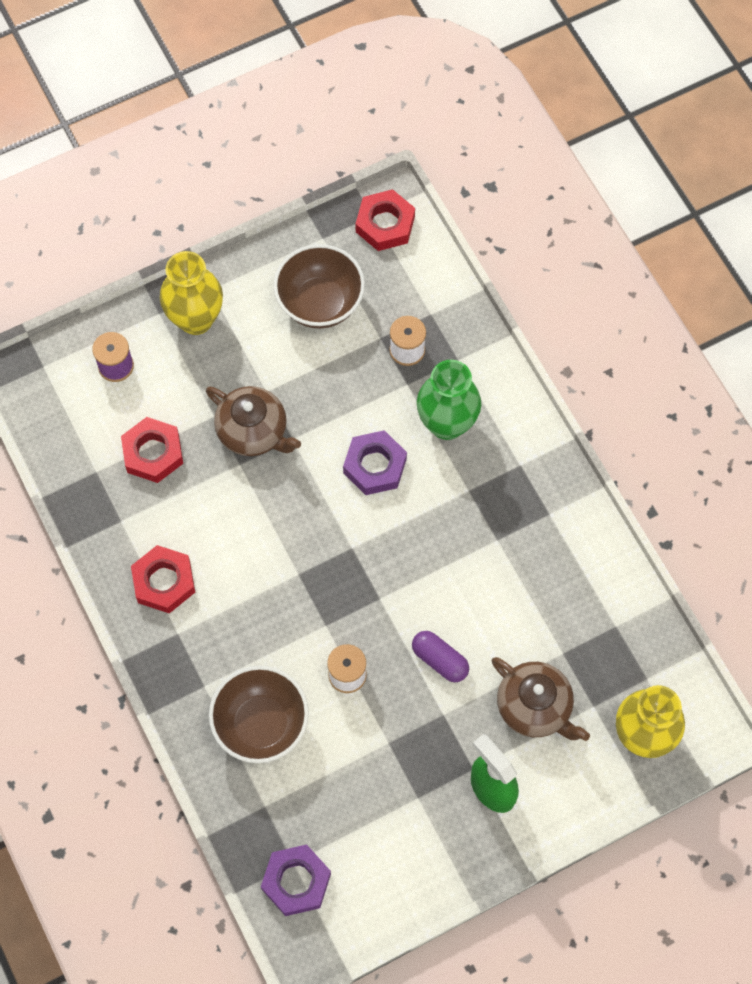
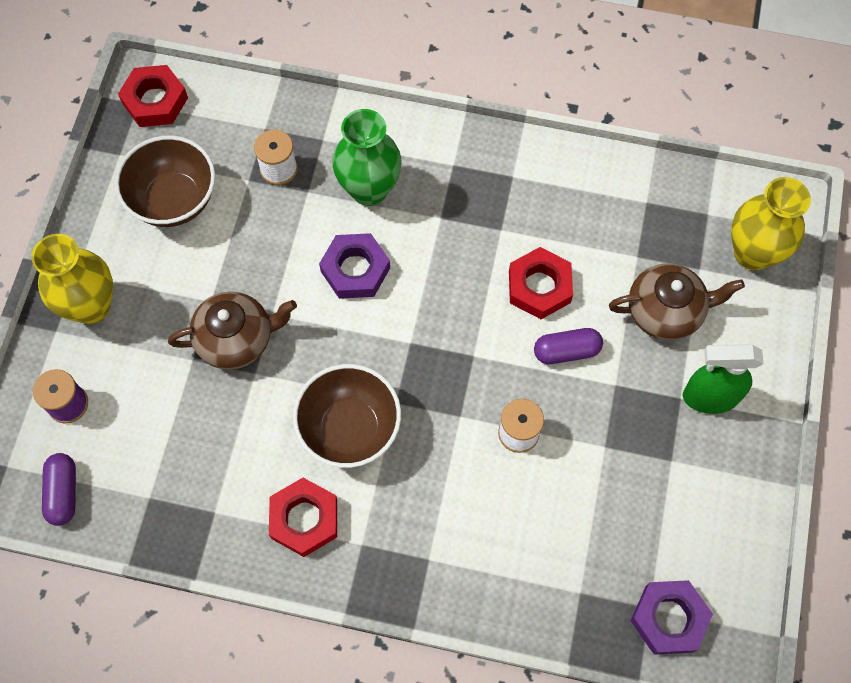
camera: 50 degrees left, 0 degrees up
(55, 416) = (63, 492): none -> purple capsule
(153, 453) = (178, 436): red nut -> red nut (539, 287)
(261, 724) = (504, 538): brown bowl -> brown bowl (350, 429)

